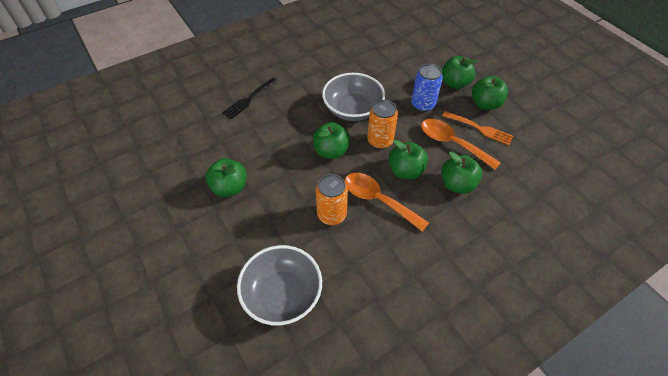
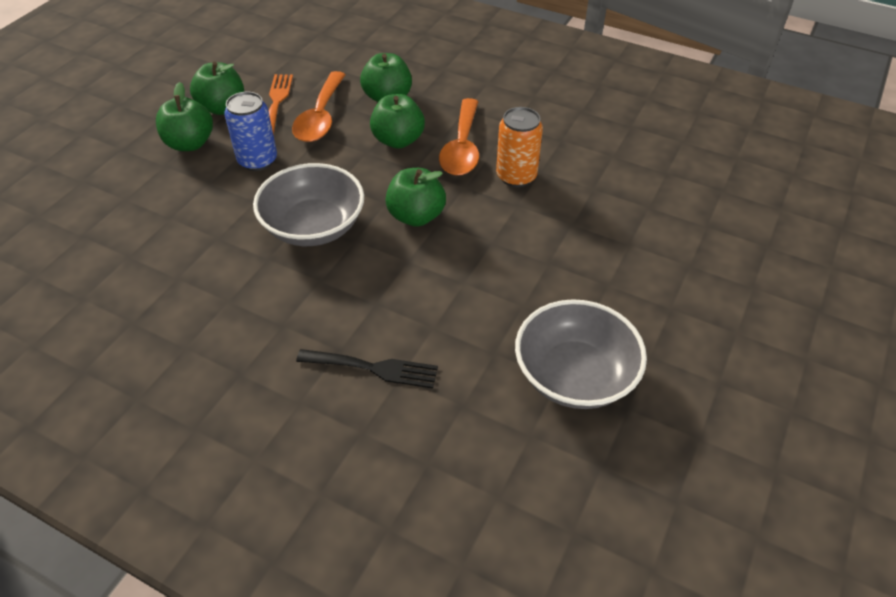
camera: 120 degrees left, 5 degrees down
(229, 188) = (564, 290): green apple -> none
(282, 294) = (645, 173): grey bowl -> grey bowl (574, 375)
(380, 141) = (361, 177): orange can -> none

